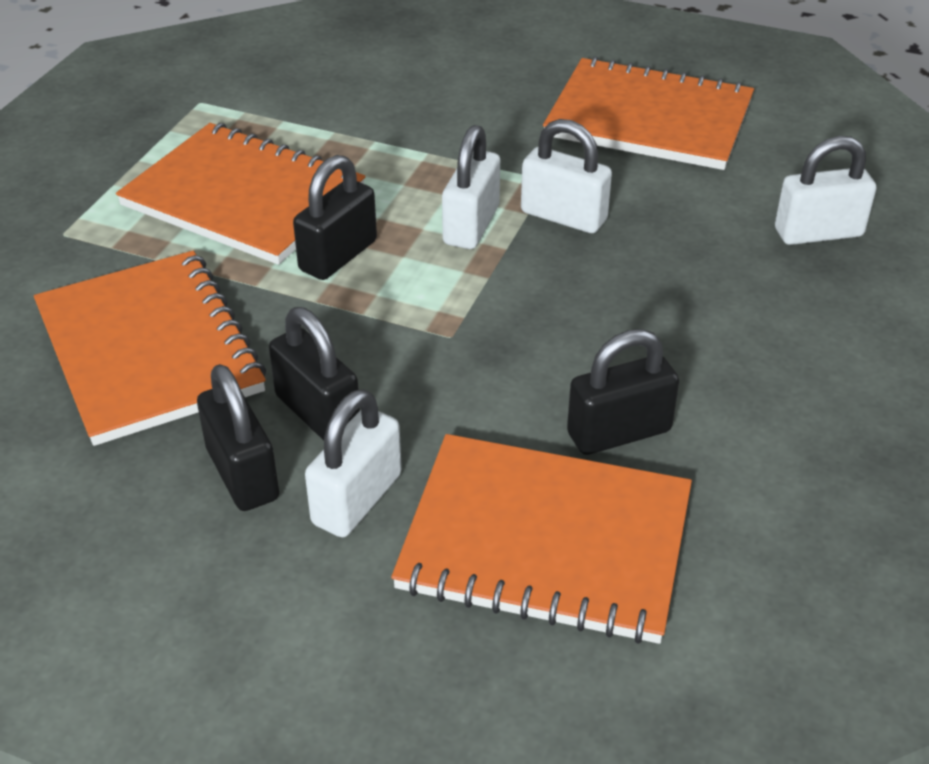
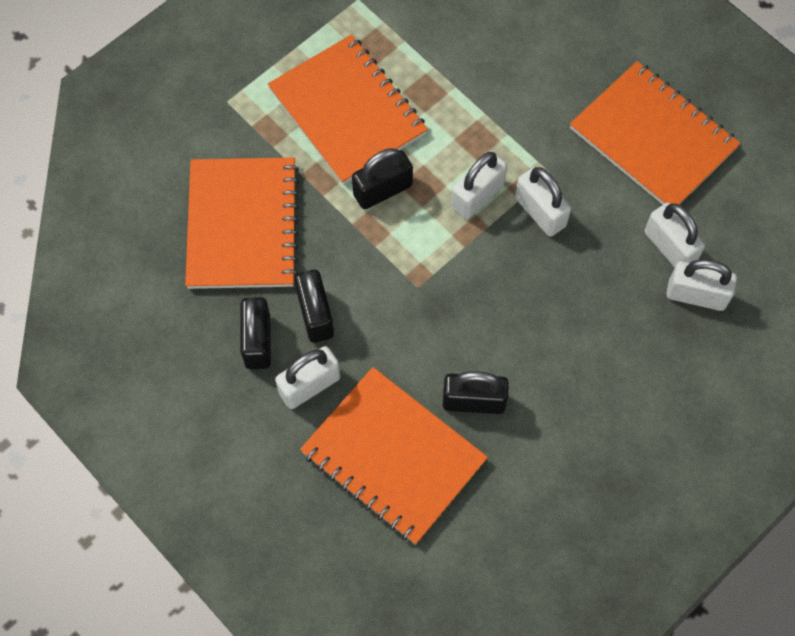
camera: 25 degrees right, 25 degrees up
(748, 201) = (670, 247): none -> white padlock

